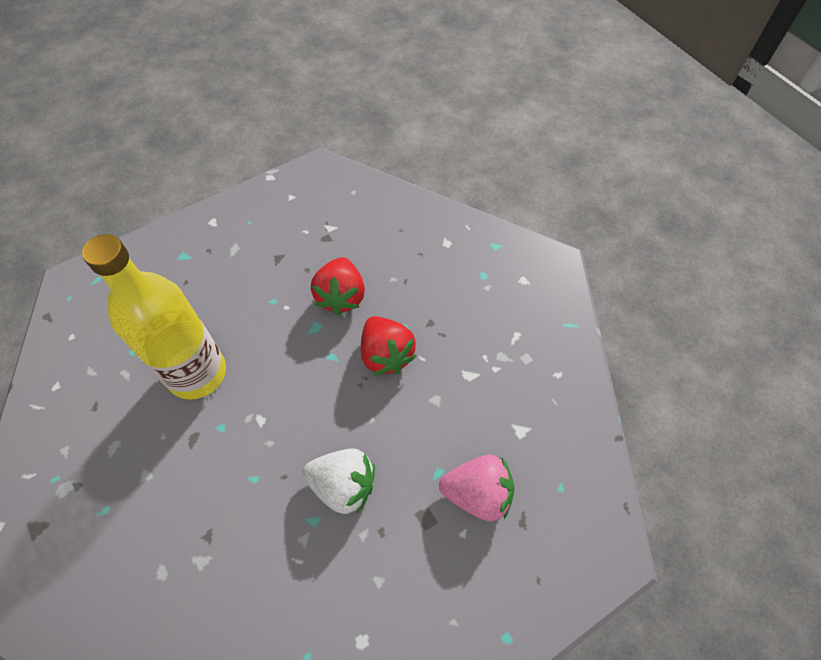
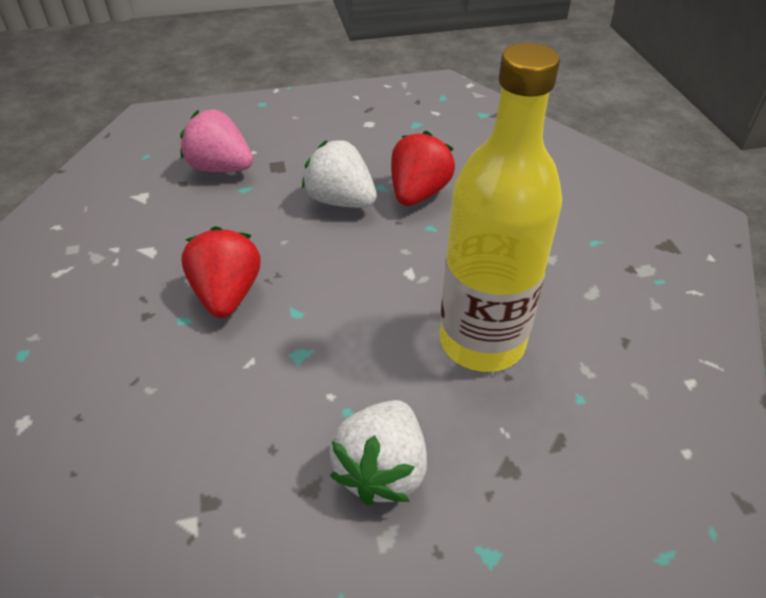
camera: 160 degrees left, 15 degrees down
(244, 276) = (382, 470): none -> white strawberry
(341, 296) = (241, 385): red strawberry -> red strawberry (418, 193)

